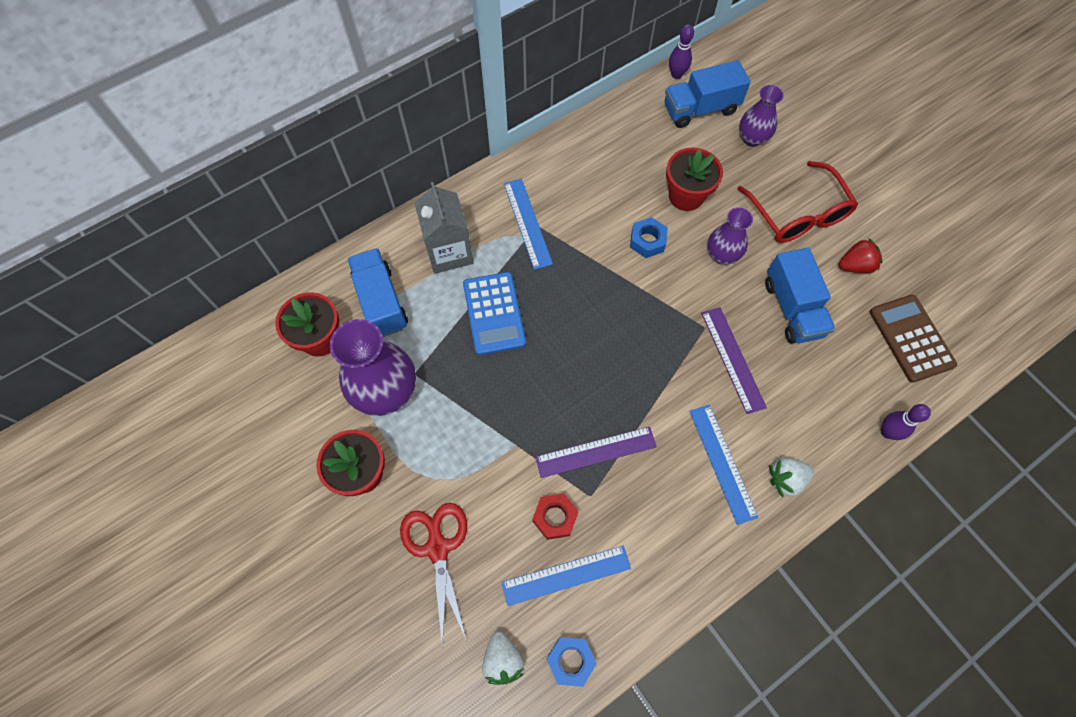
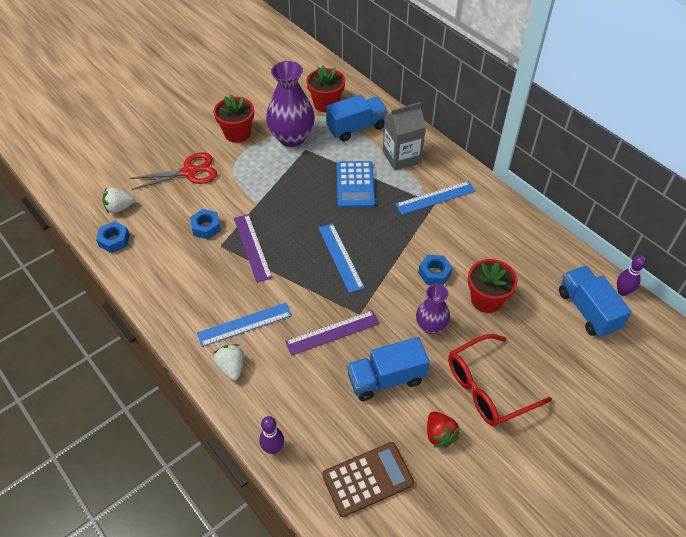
camera: 85 degrees right, 15 degrees down
(494, 313) = (355, 185): blue calculator -> blue calculator turned 75 degrees counterclockwise
(555, 517) = (206, 227): red nut -> blue nut
(566, 575) = (168, 235): blue ruler -> blue ruler (340, 257)
(752, 138) = (566, 352): purple vase -> none

